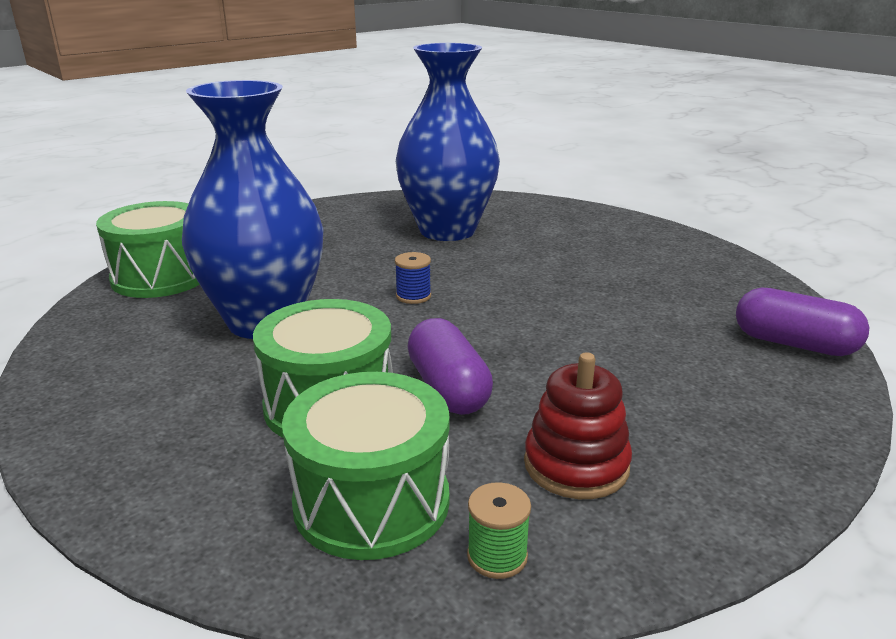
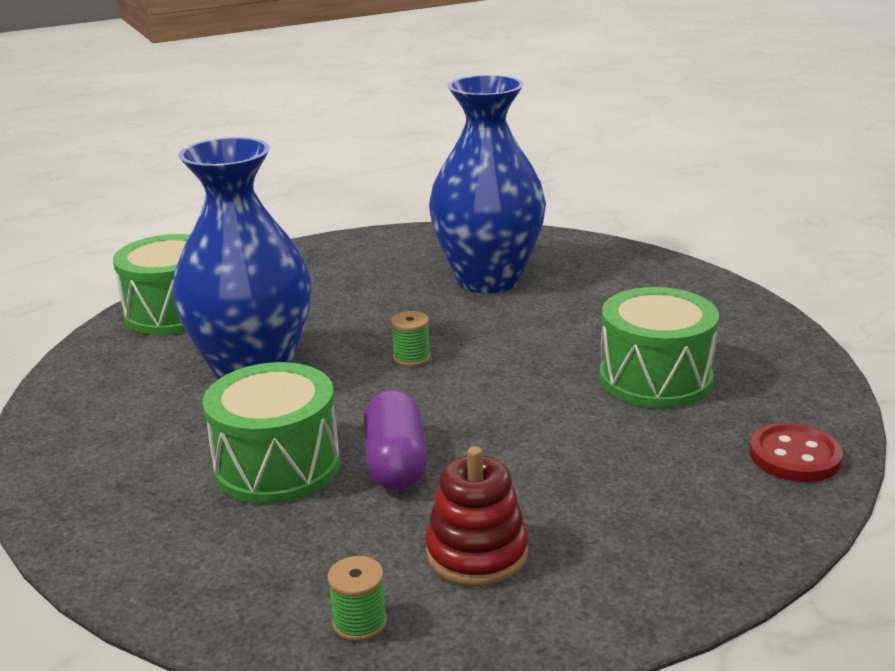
camera: 15 degrees right, 0 degrees up
(371, 501) = (275, 560): green drum -> green drum (655, 378)
(413, 296) = (411, 358): blue spool -> green spool
(794, 344) = (794, 456): purple capsule -> red button

